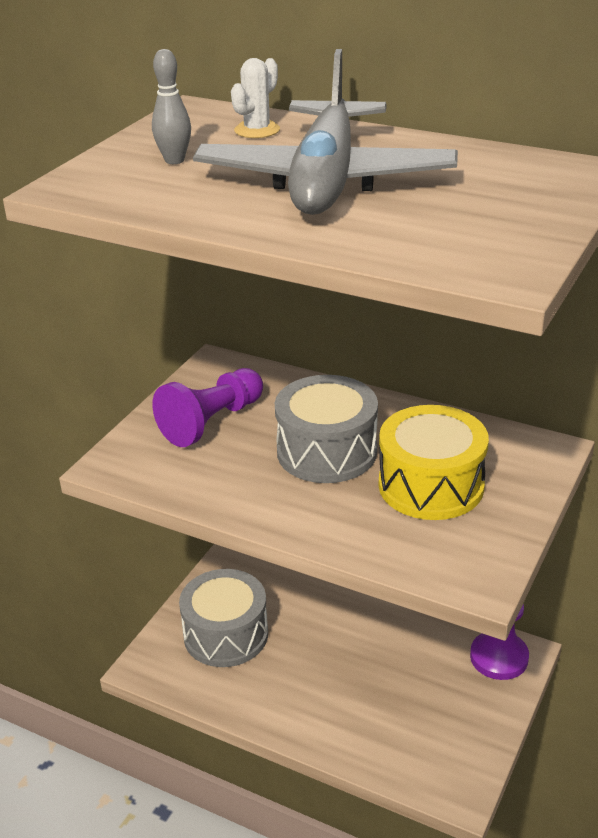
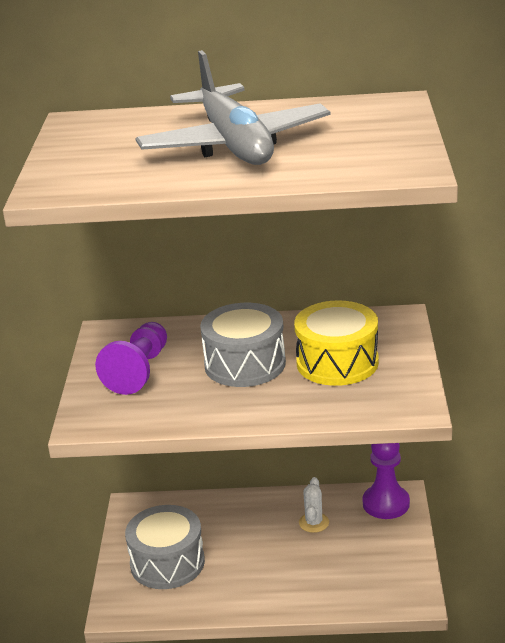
camera: 25 degrees left, 5 degrees down
(174, 160) = (106, 156): grey bowling pin -> none
(257, 130) = (142, 124): white cactus -> white cactus (314, 523)

